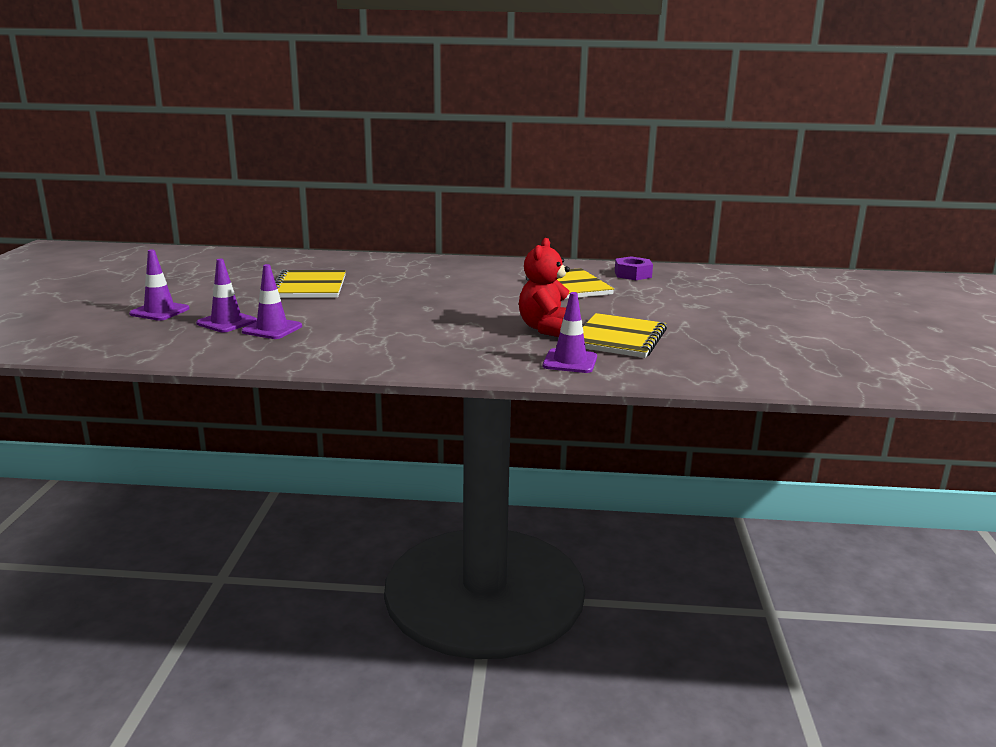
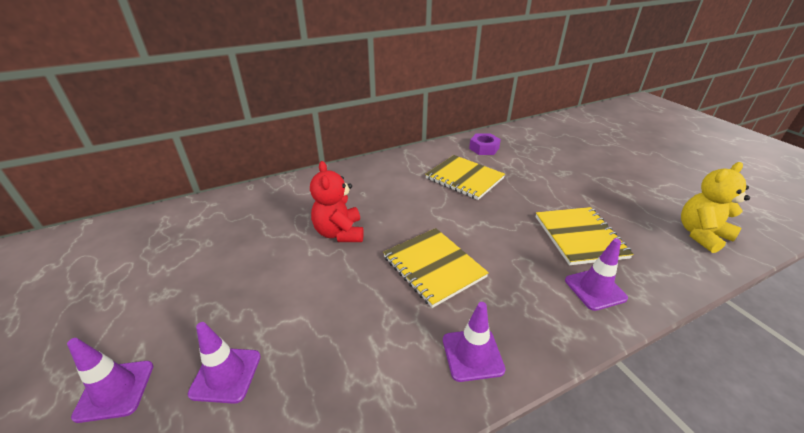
camera: 30 degrees left, 15 degrees up
(272, 329) = (292, 363): purple traffic cone -> purple traffic cone (472, 354)
(309, 287) = (259, 258): yellow notebook -> yellow notebook (433, 267)
(547, 329) = (521, 245): red teddy bear -> red teddy bear (339, 233)
(769, 368) = (701, 235): none -> yellow teddy bear

